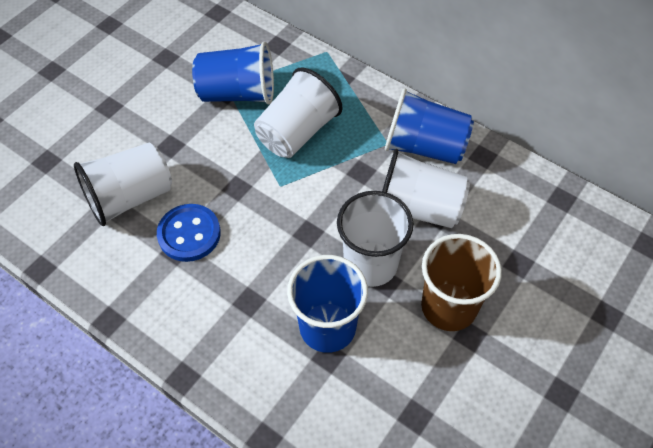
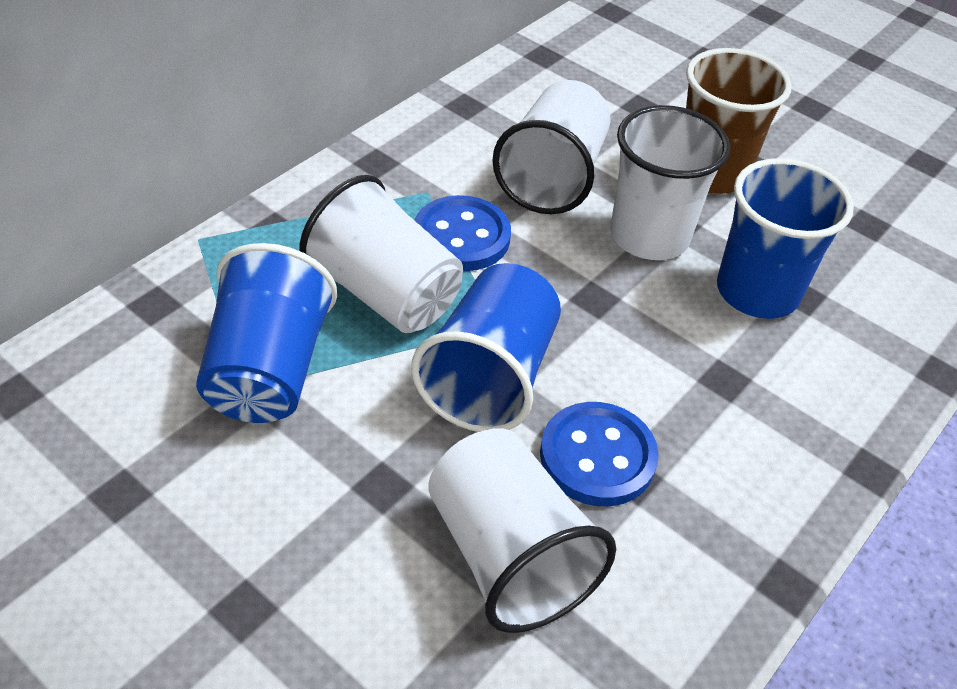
camera: 90 degrees left, 10 degrees down
(350, 163) = (461, 237): none -> blue button
(424, 147) = (440, 155): blue cup -> blue cup (490, 377)

